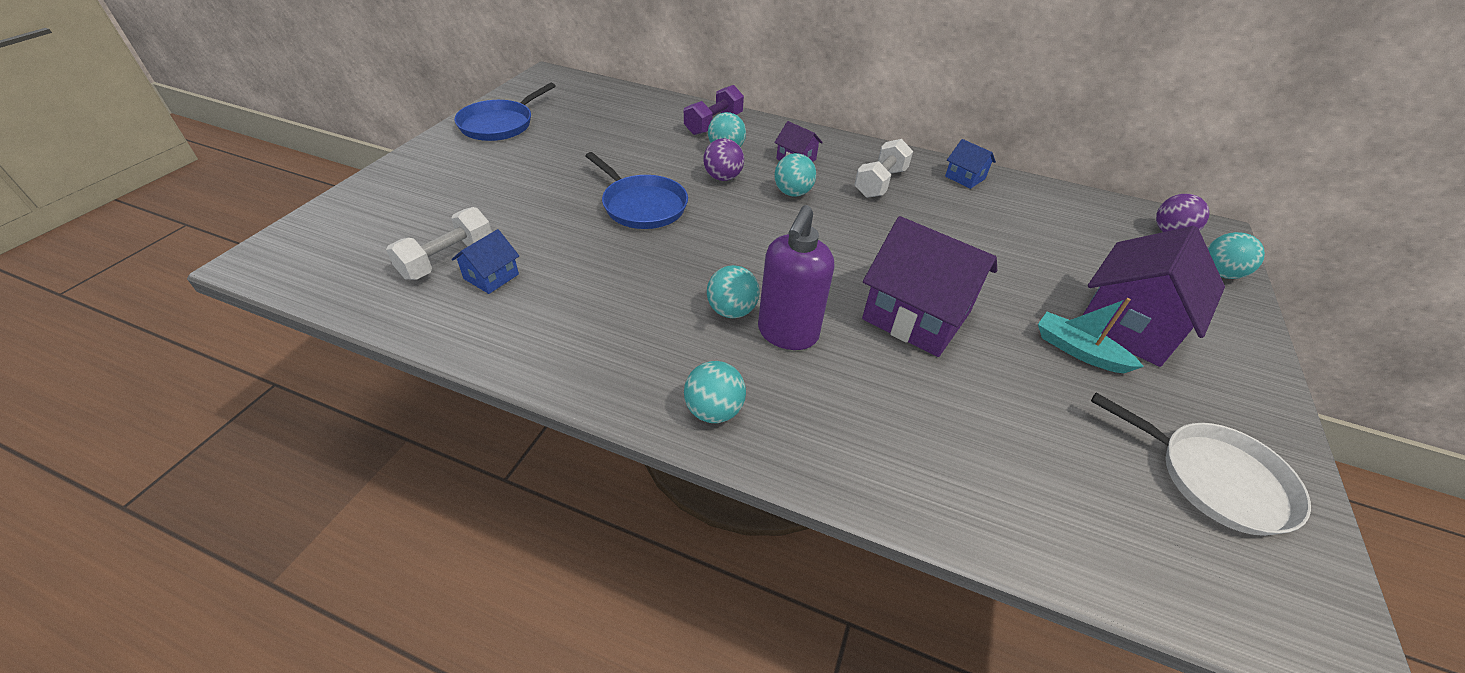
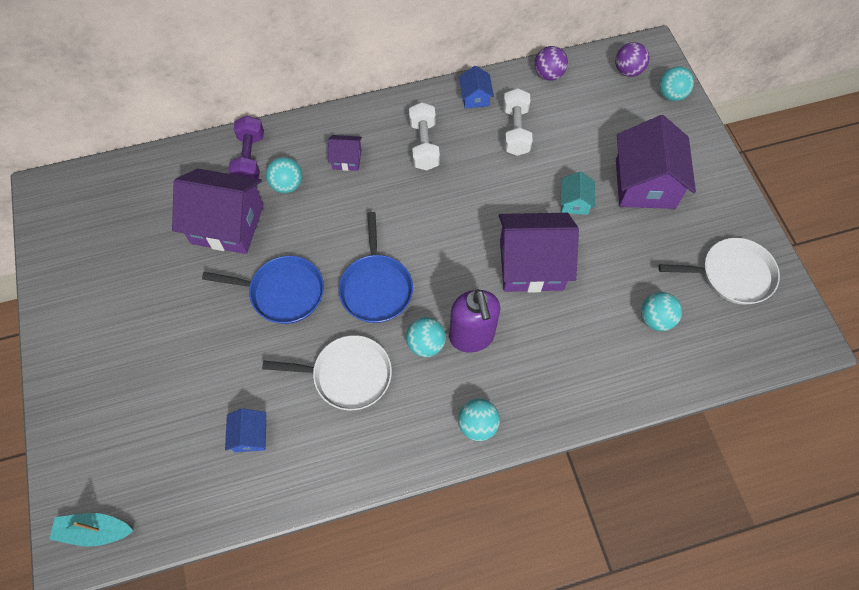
camera: 35 degrees left, 20 degrees up
(448, 259) = (204, 445): white dumbbell -> white dumbbell (515, 131)
(499, 124) = (76, 284): blue pan -> blue pan (376, 287)
(628, 288) = (348, 375): none -> white pan
(649, 148) = (227, 224): none -> purple house
(723, 177) = (312, 219): purple ball -> purple ball (548, 74)
(792, 193) = (374, 201): turquoise ball -> turquoise ball (655, 319)
(965, 177) = (475, 97): blue house -> blue house turned 75 degrees clockwise
(1016, 295) = (574, 202): none -> turquoise house
(1078, 351) = (630, 227): turquoise boat -> turquoise boat (95, 531)

